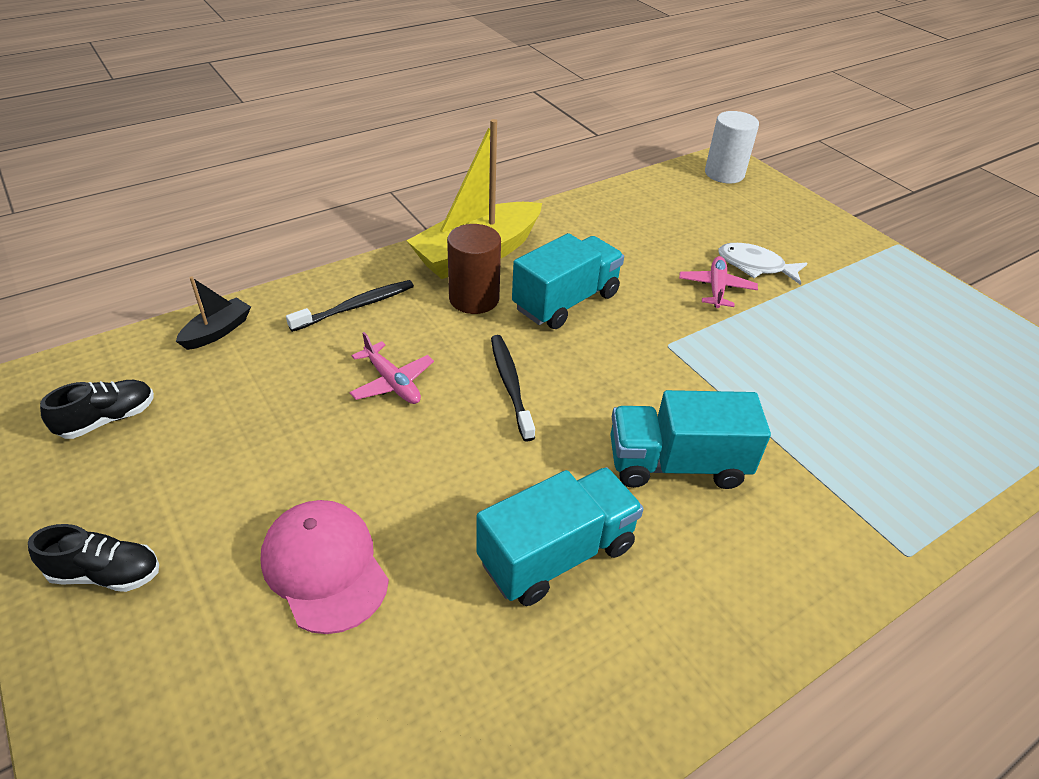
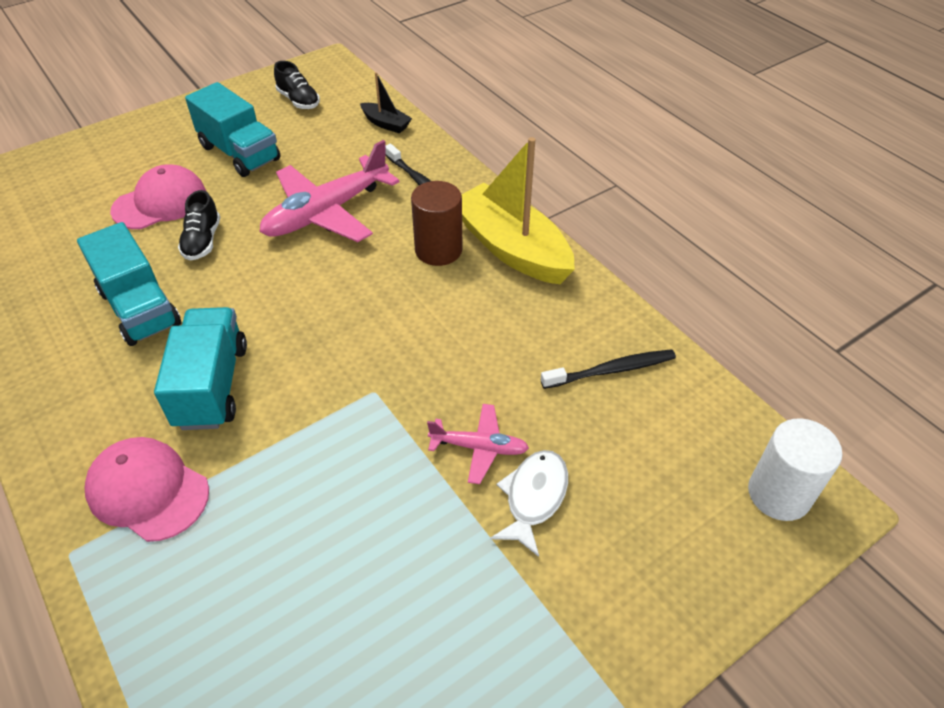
camera: 90 degrees right, 5 degrees up
(106, 574) = (178, 127): black shoe -> black shoe (202, 241)
(392, 382) = (326, 212): pink plane -> pink plane, size x1.95
(510, 385) = (319, 278): black toothbrush -> black toothbrush (611, 370)
(566, 301) = (440, 313): turquoise truck -> turquoise truck (240, 153)
(819, 501) = (148, 491): none -> pink cap

